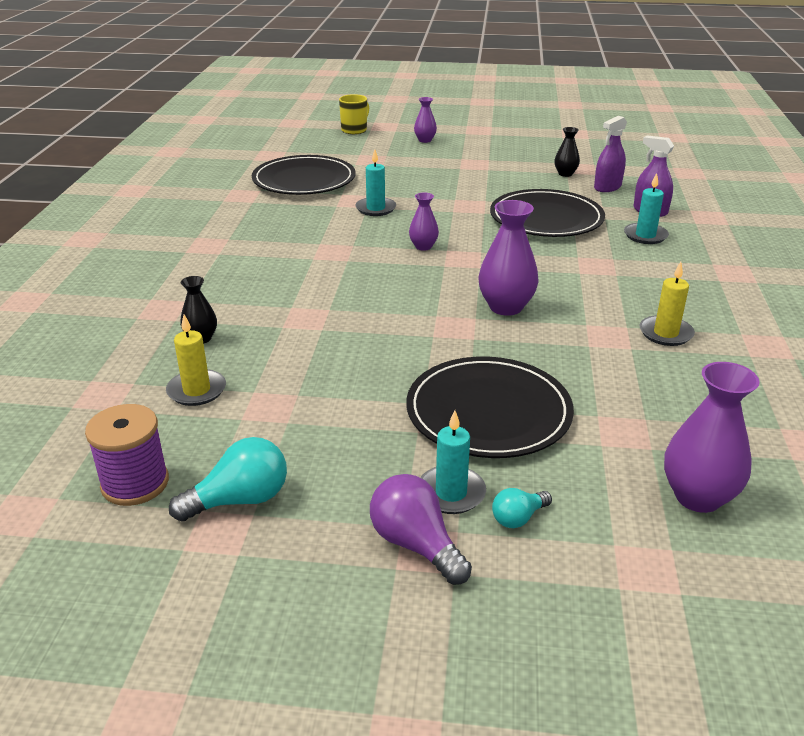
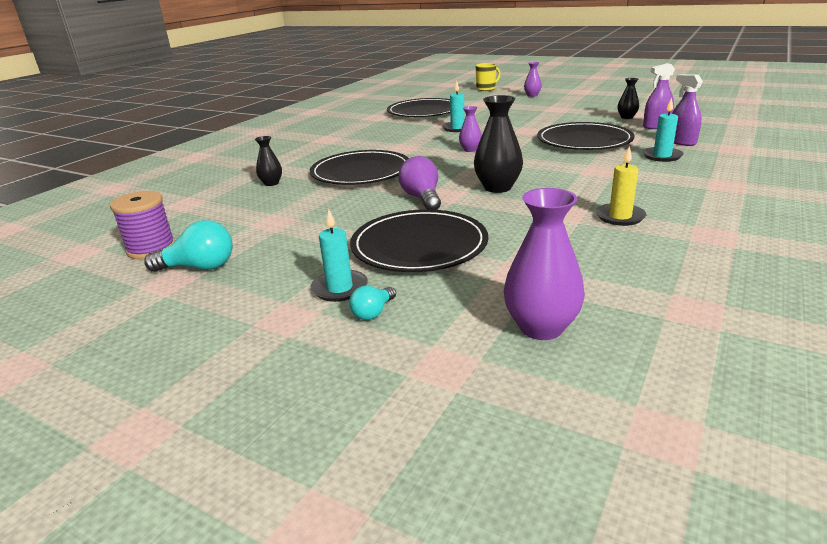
camera: 25 degrees right, 5 degrees down
(196, 390) = (239, 208): yellow candle -> none
(312, 302) = (361, 172): none -> black plate
(416, 544) = (282, 314): purple light bulb -> purple light bulb (422, 198)
(506, 307) = (497, 187): purple vase -> black vase
(518, 518) = (373, 312): turquoise light bulb -> turquoise light bulb turned 45 degrees counterclockwise

